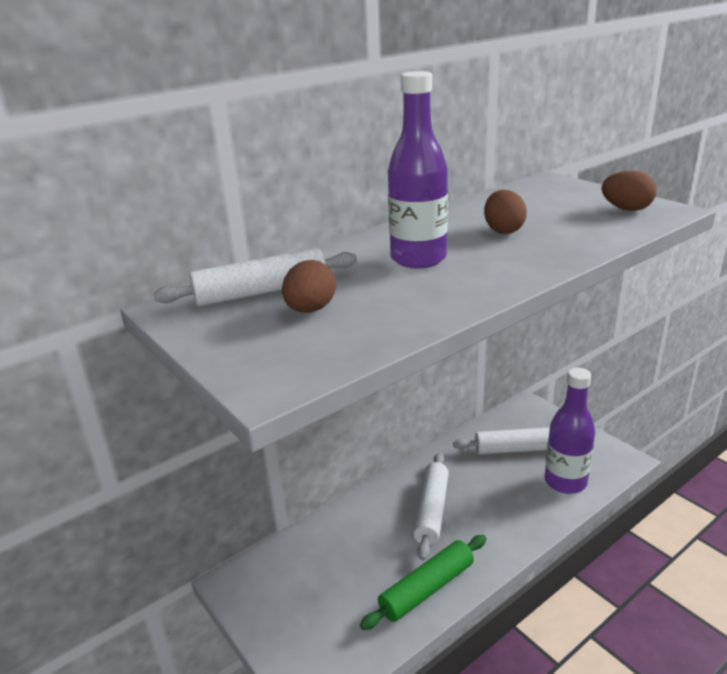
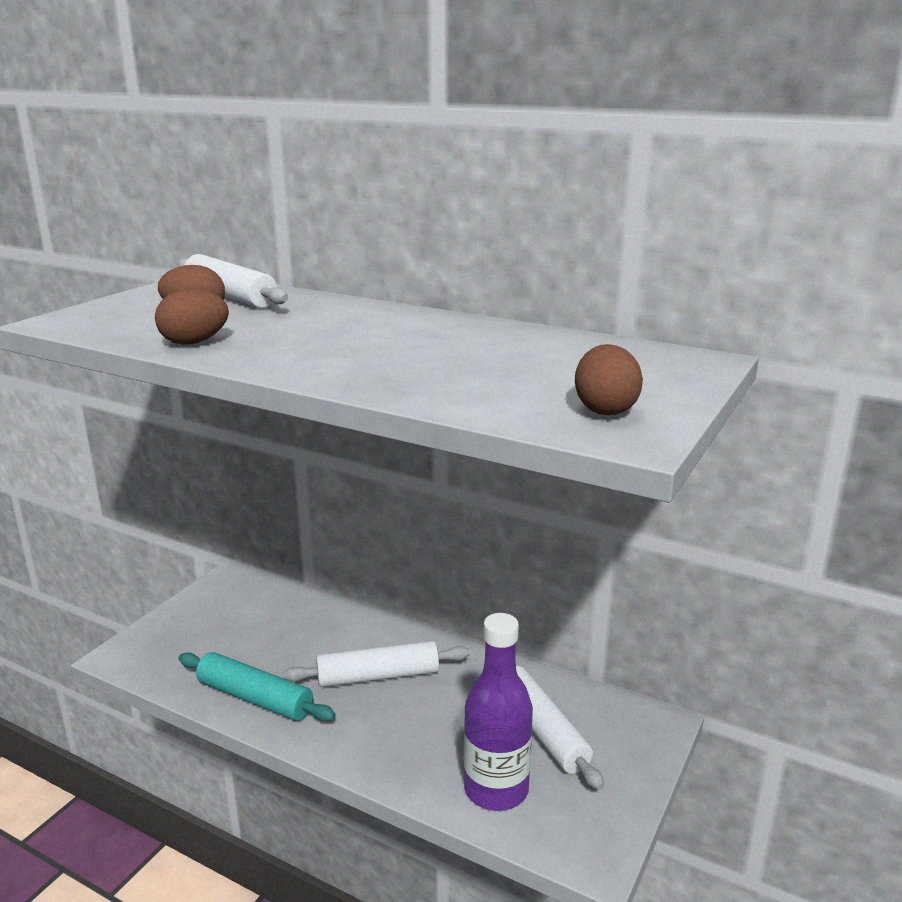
camera: 65 degrees right, 5 degrees down
(418, 259) = (334, 330): purple bottle -> none
(427, 588) = (255, 698): green rolling pin -> turquoise rolling pin
(503, 230) = (451, 354): brown egg -> brown egg (194, 342)

